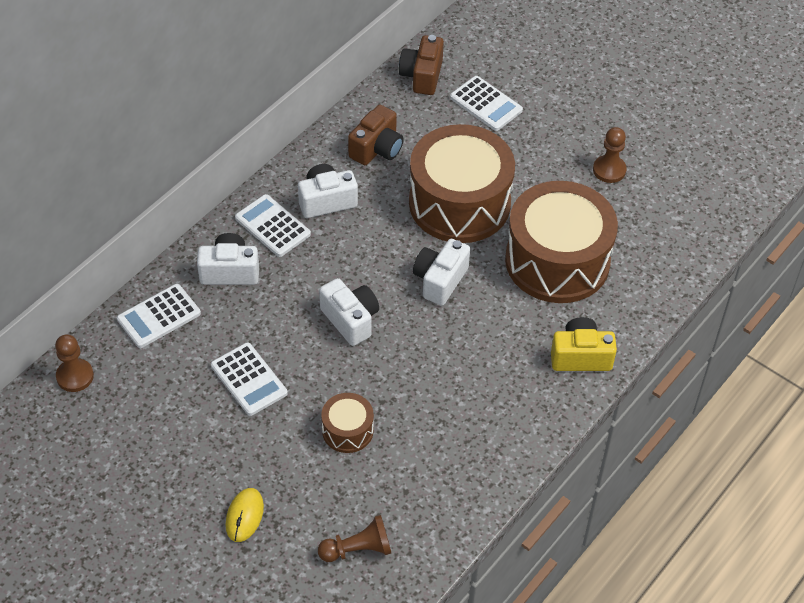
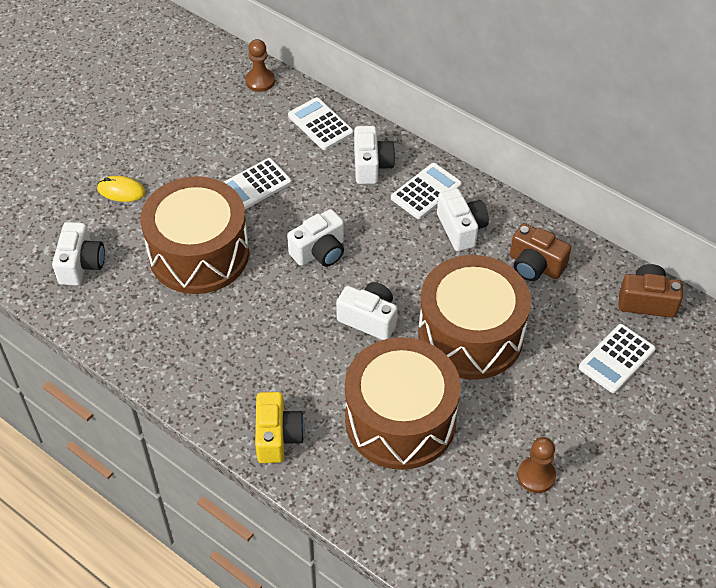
camera: 90 degrees right, 0 degrees up
(347, 430) = (199, 253): brown drum -> brown drum, size x2.21
(358, 549) = (81, 264): brown pawn -> white camera

